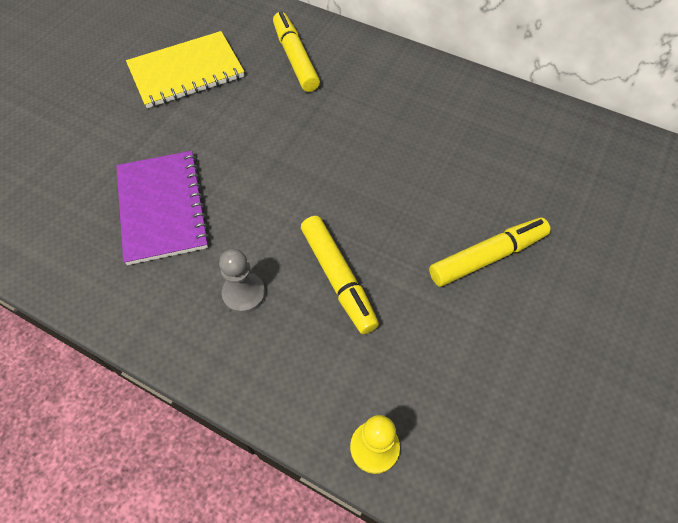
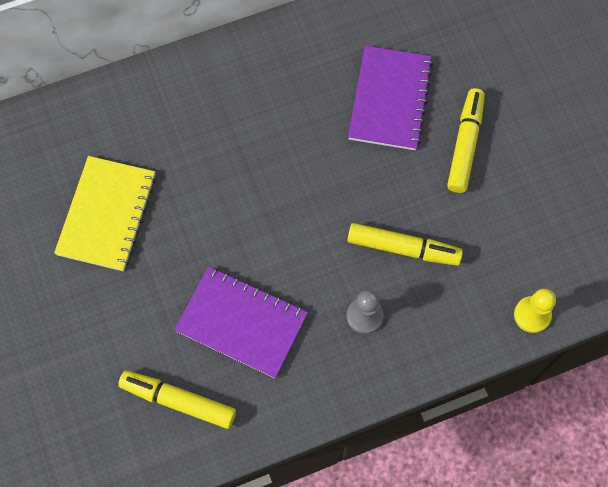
camera: 50 degrees left, 10 degrees up
(295, 58) = (169, 122): yellow marker -> yellow marker (178, 401)
(464, 173) = (390, 99): none -> purple notebook

